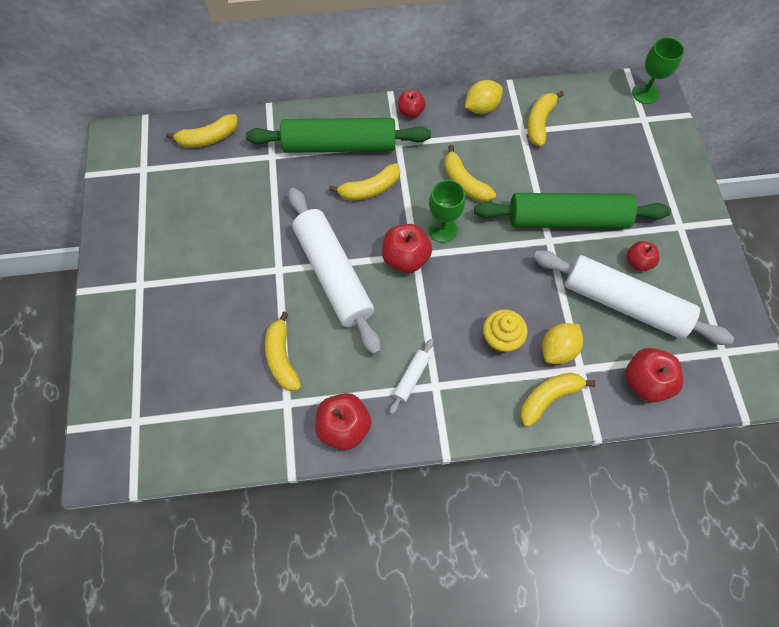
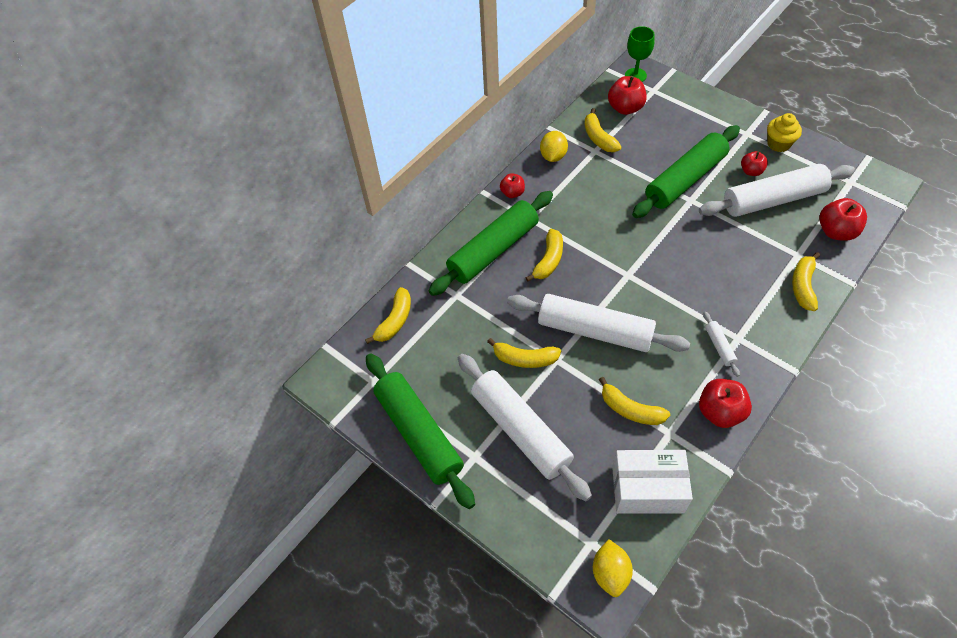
camera: 40 degrees left, 10 degrees down
(126, 233) = (419, 433): none -> green rolling pin
(190, 296) = (521, 430): none -> white rolling pin
(218, 426) = (647, 489): none -> white box
(405, 258) = (625, 282): red apple -> red apple (625, 108)
(442, 229) = (624, 246): green goblet -> none
(464, 182) = (600, 208): yellow banana -> yellow banana (524, 359)
(501, 339) = (737, 278): yellow cupcake -> yellow cupcake (778, 144)
(558, 349) = (773, 255): yellow lemon -> yellow lemon (610, 573)

